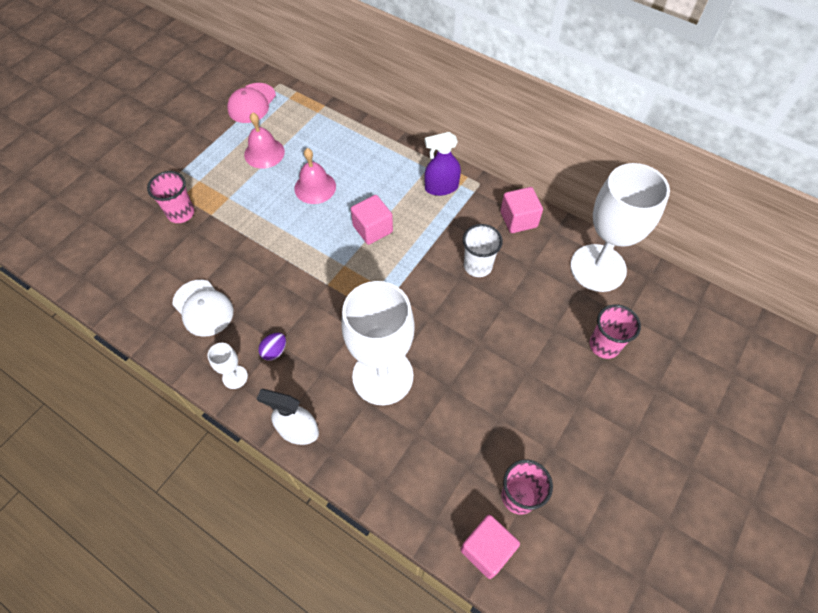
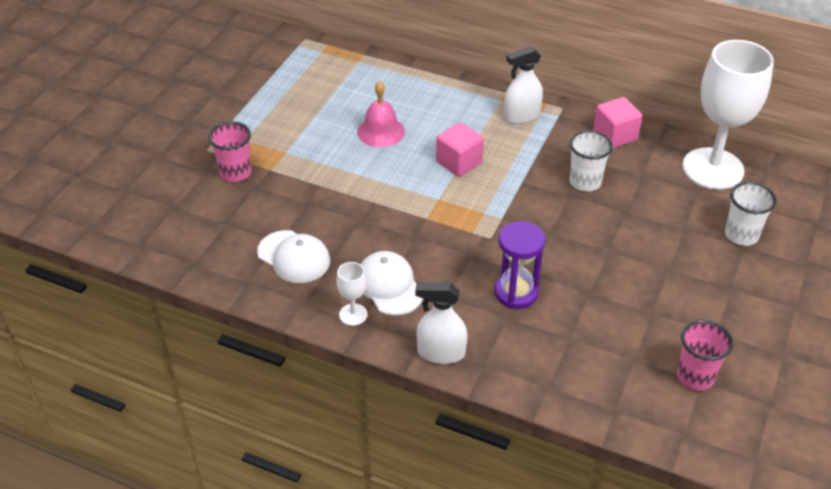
camera: 10 degrees left, 15 degrees down
(252, 103) = (280, 61): pink cap -> none
(264, 153) = (311, 106): pink bell -> none
(274, 351) = (389, 286): purple egg -> white cap
(383, 376) = (516, 292): white goblet -> purple hourglass
(441, 187) = (521, 116): purple spray bottle -> white spray bottle
(487, 549) = (677, 426): pink cube -> none
(604, 345) = (741, 235): pink cup -> white cup

